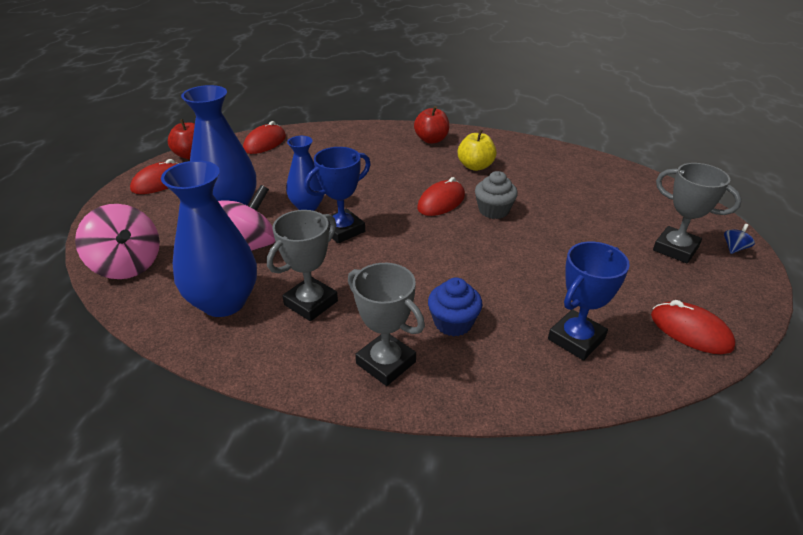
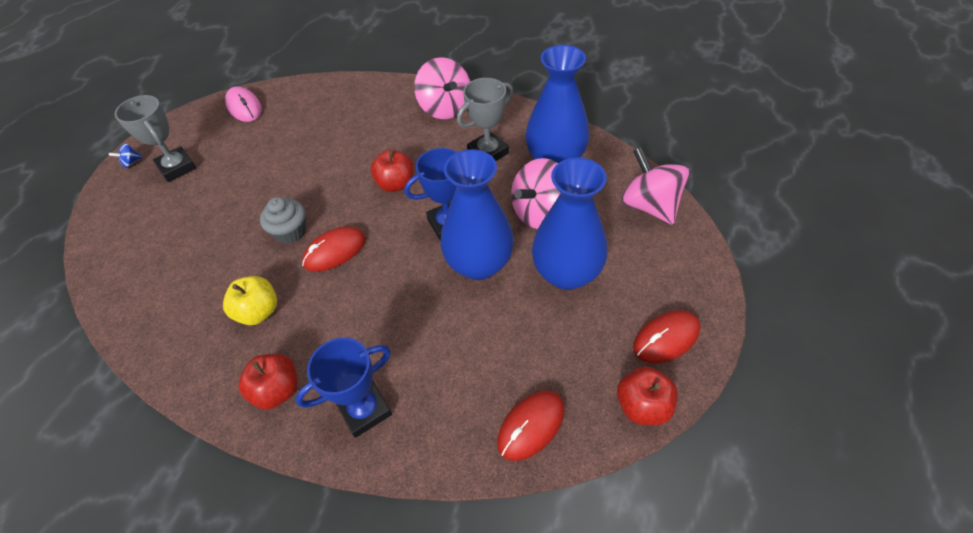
camera: 165 degrees left, 15 degrees up
(307, 206) = (479, 264): blue vase -> blue vase, size x1.65
(386, 363) = (445, 108): grey trophy -> pink spinning top
(412, 258) = (396, 184): none -> red apple
(453, 323) = (391, 127): blue cupcake -> none
(576, 339) = (319, 110): blue trophy -> blue trophy (364, 410)
(690, 331) = (244, 107): red mouse -> pink mouse

